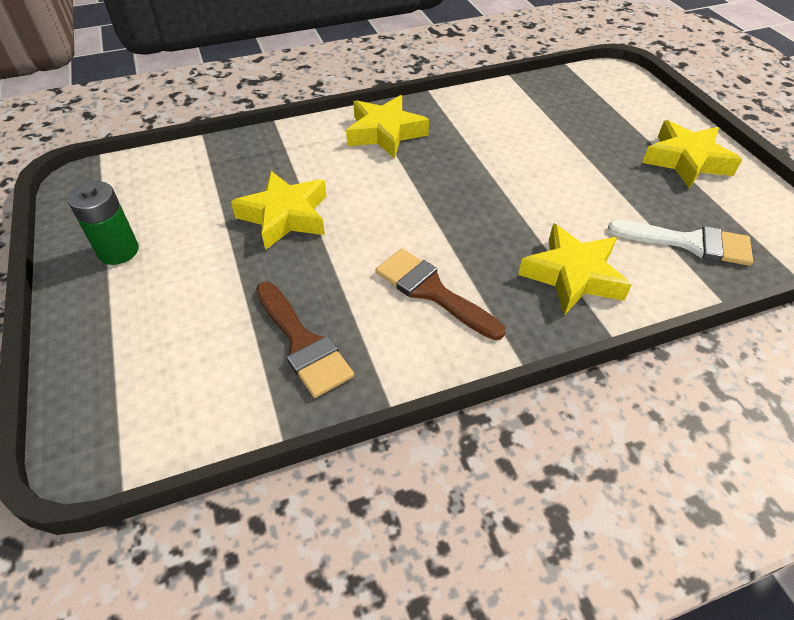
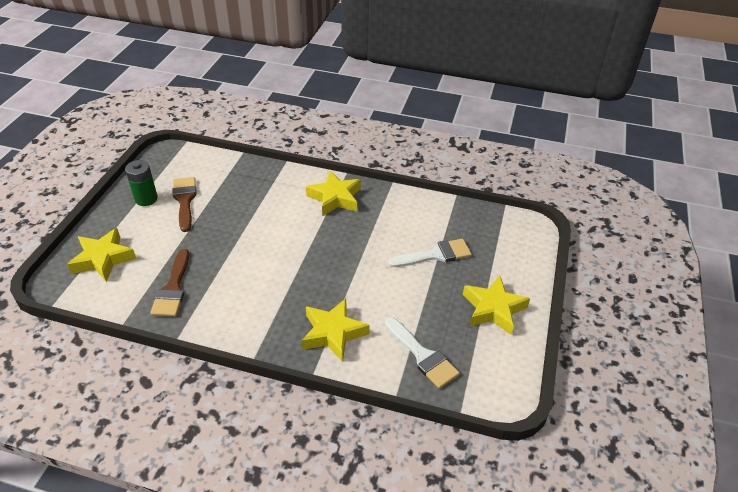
camera: 35 degrees right, 5 degrees down
(285, 216) = (232, 220): yellow star -> yellow star (103, 259)
(431, 291) = (255, 298): brown brush -> brown brush (185, 200)
(565, 138) = (435, 255): none -> white brush

